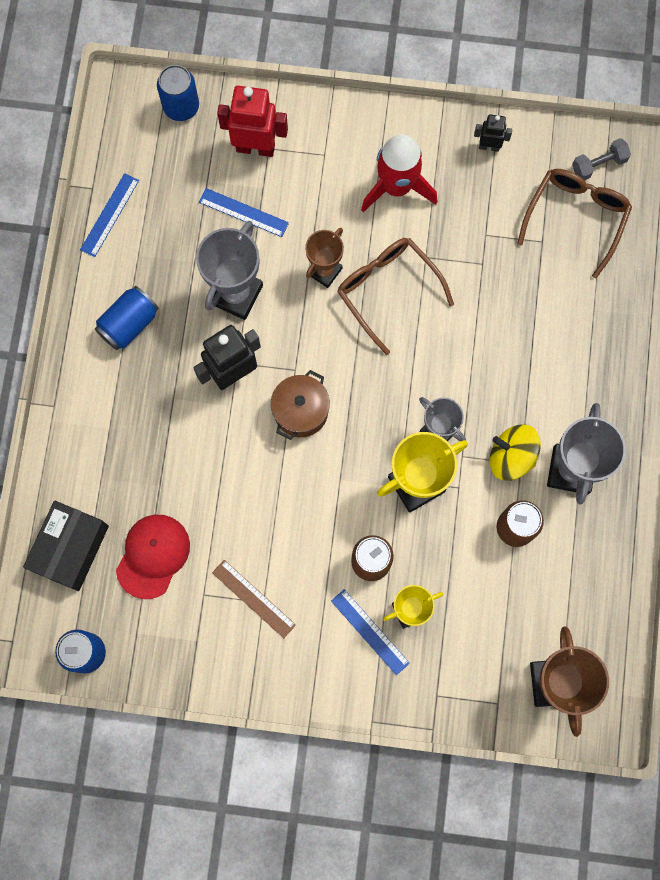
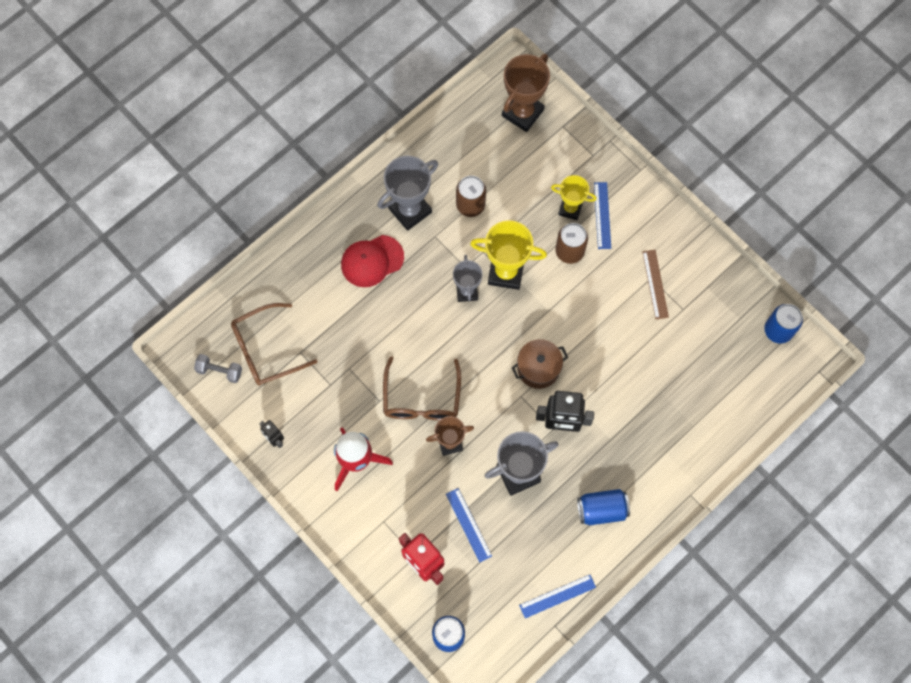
camera: 140 degrees left, 5 degrees down
(70, 548) = (744, 398): black box -> none
(153, 556) = (696, 354): red cap -> red cap (372, 261)
(511, 457) = (437, 244): yellow spinning top -> none

